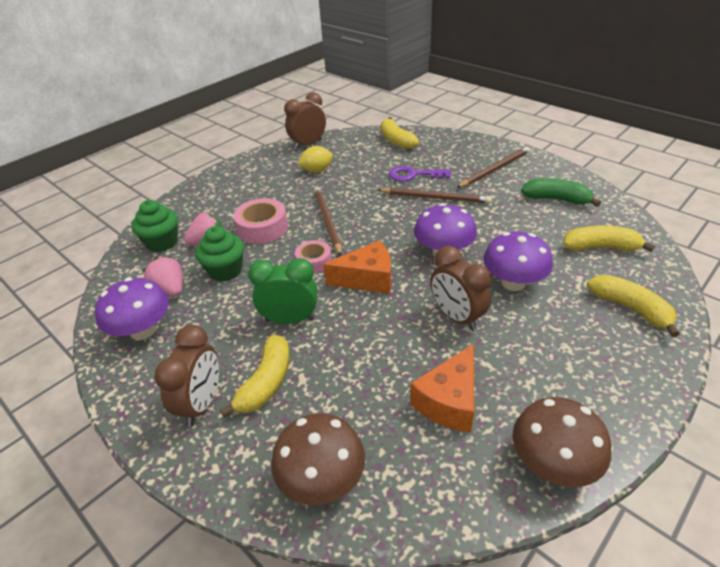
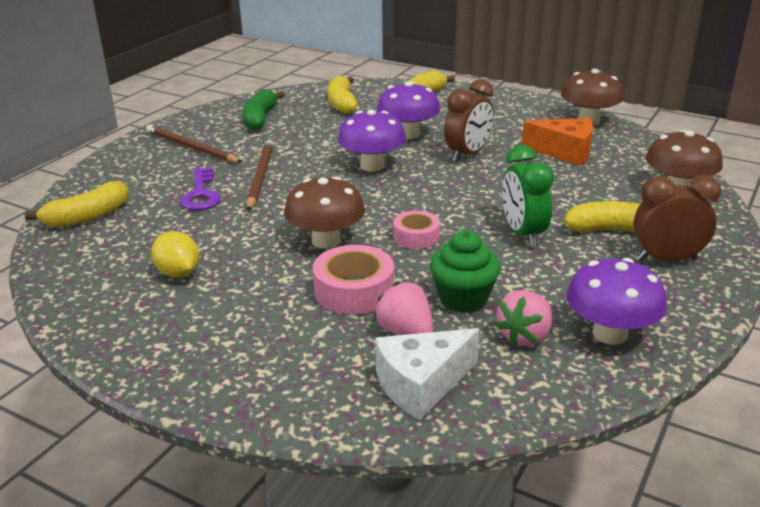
camera: 105 degrees left, 10 degrees down
(162, 242) = (421, 385): green cupcake -> white cheese
(308, 144) = (74, 299): brown clock -> none
(327, 221) = (326, 241): brown pencil -> brown mushroom
(367, 279) = (434, 200): orange cheese -> none

